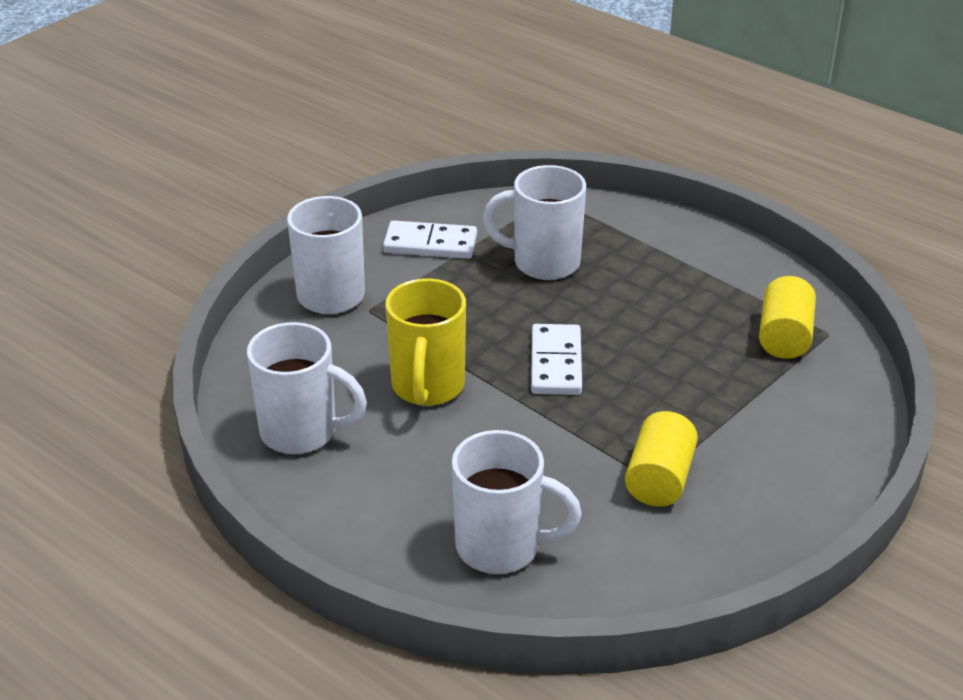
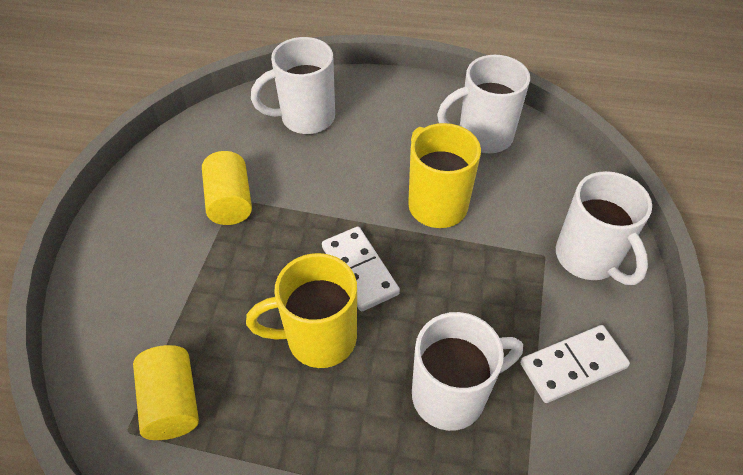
camera: 150 degrees right, 15 degrees up
(631, 331) = (318, 338): none -> yellow mug

